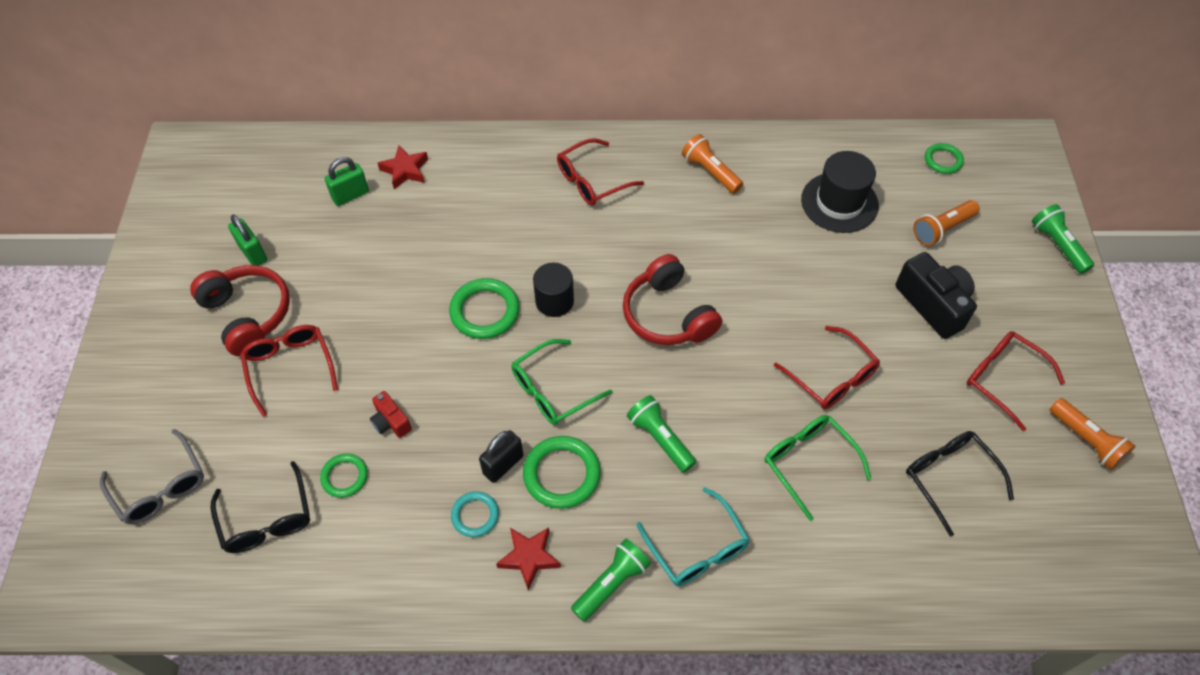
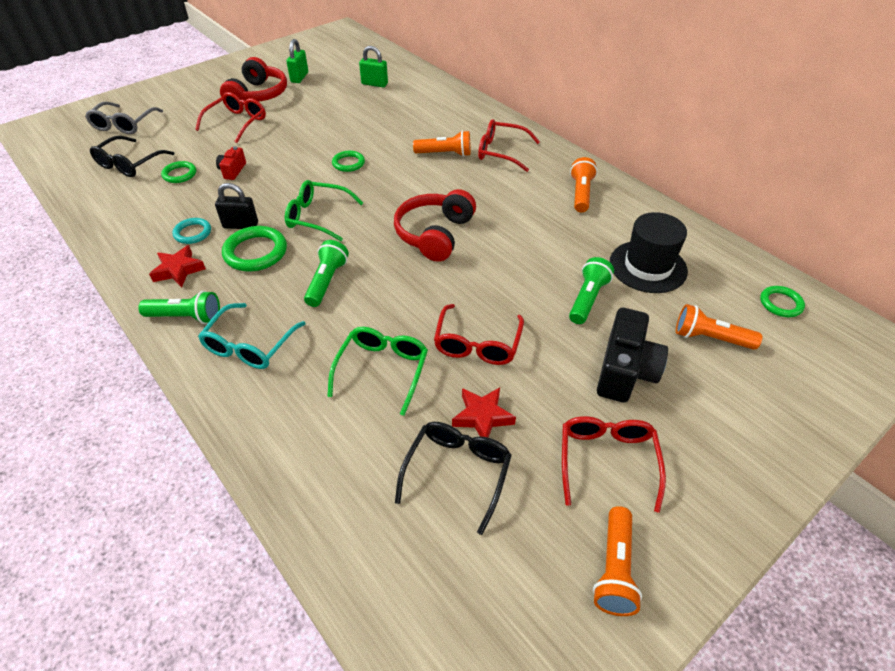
camera: 50 degrees right, 10 degrees down
(405, 170) = (415, 90): red star -> red star (482, 417)
(485, 311) = (348, 163): green ring -> green ring, size x0.61
(550, 224) = (445, 154): none -> orange flashlight
(554, 301) = (387, 184): black cylinder -> none
(1057, 245) = (810, 428): green flashlight -> green flashlight (587, 299)

